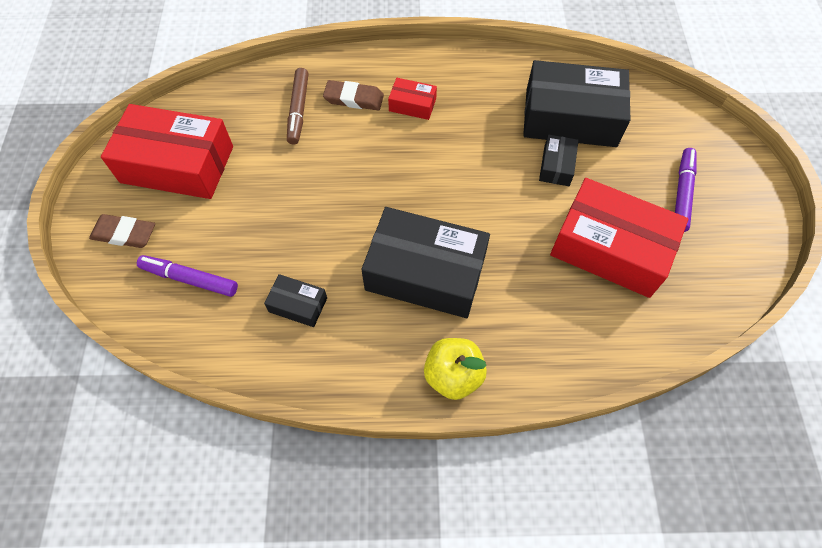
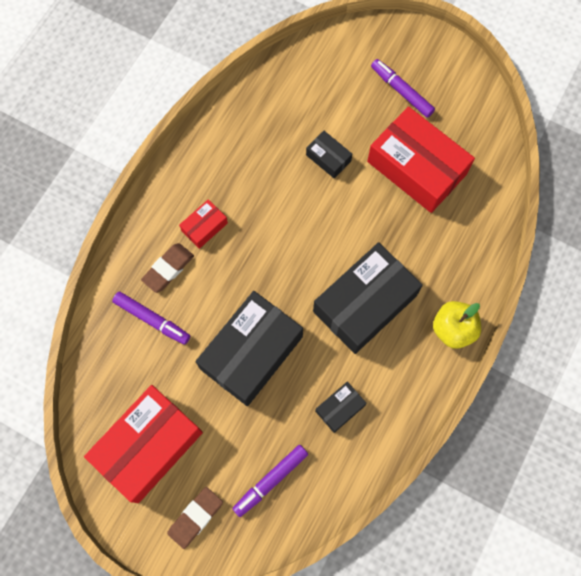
camera: 60 degrees left, 10 degrees up
(298, 110) = (152, 319): brown marker -> purple marker
(570, 117) = (291, 119): black box -> black box (251, 352)
(610, 248) = (417, 168): red box -> red box turned 75 degrees clockwise

